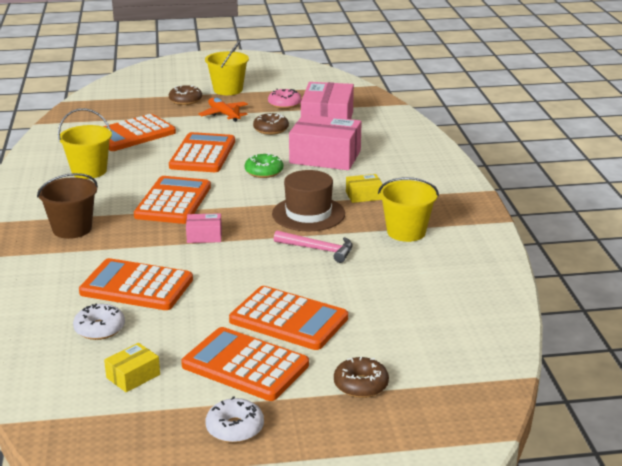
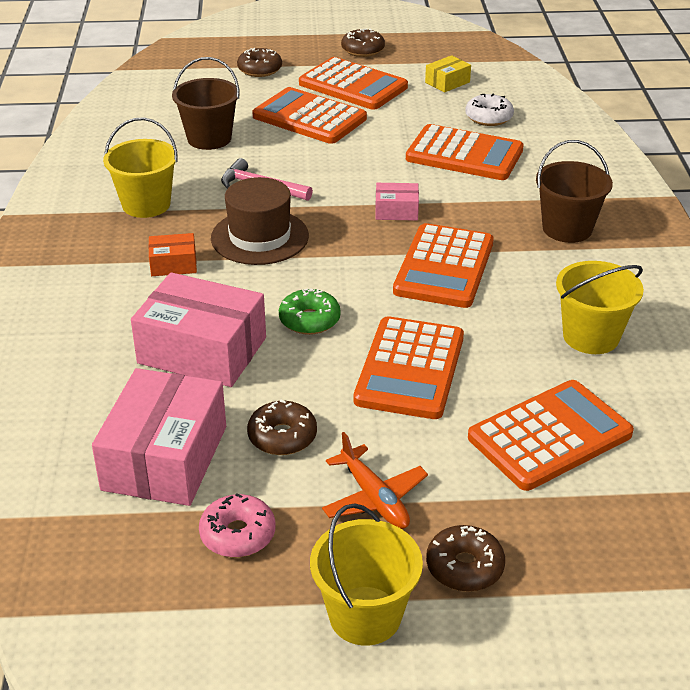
camera: 175 degrees left, 10 degrees up
(235, 428) = (362, 50): white donut -> brown donut
(364, 195) = (173, 264): yellow box -> orange box
(381, 291) = (209, 138): none -> brown bucket

